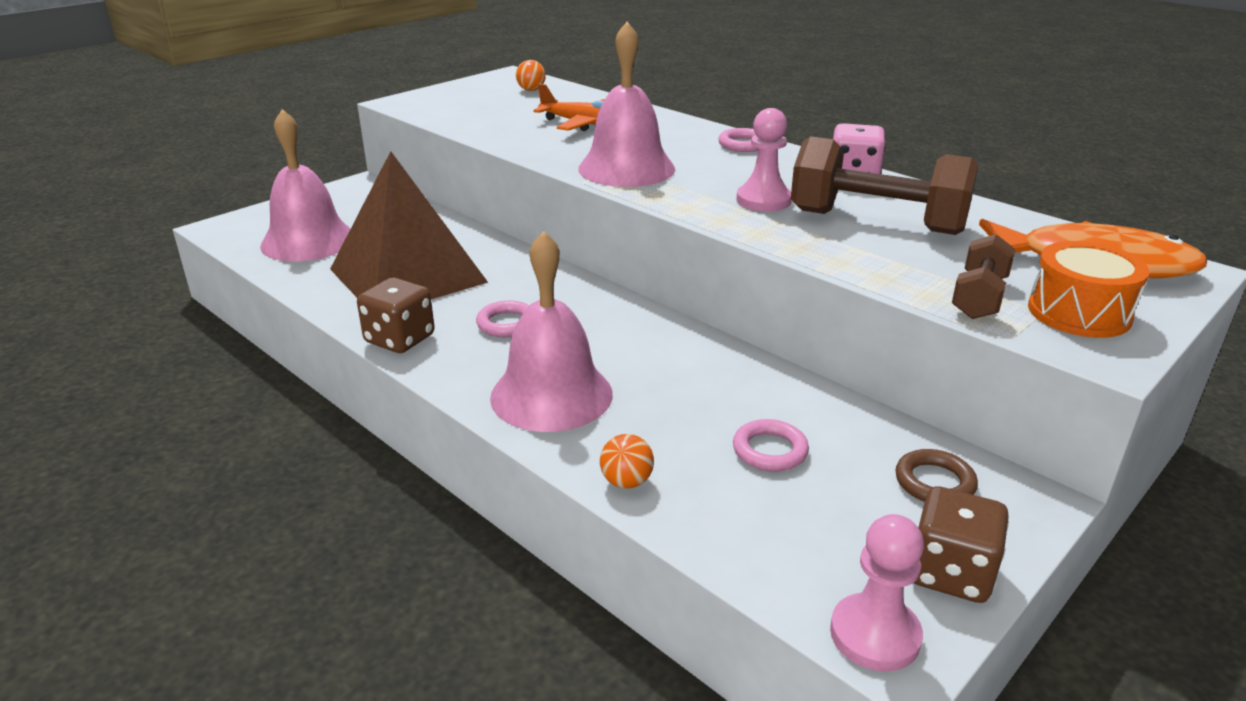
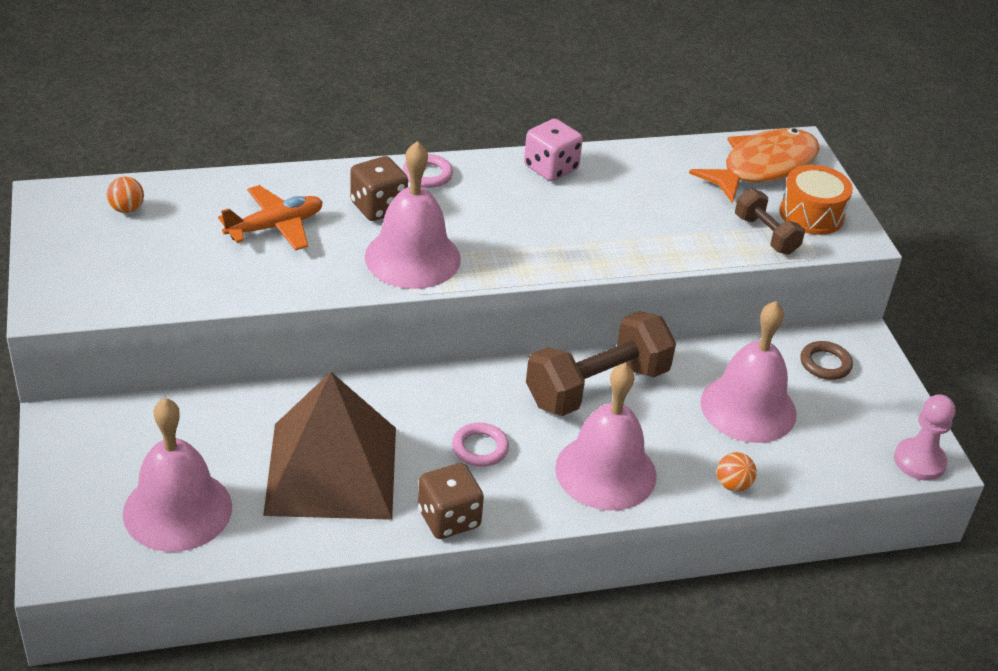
camera: 60 degrees left, 10 degrees up
(763, 200) = (548, 229): pink pawn -> none
(770, 450) = (748, 407): pink ring -> pink bell
(876, 222) = (632, 205): brown dumbbell -> brown dumbbell (597, 387)
(950, 573) = (896, 407): brown dice -> brown dice (378, 207)

